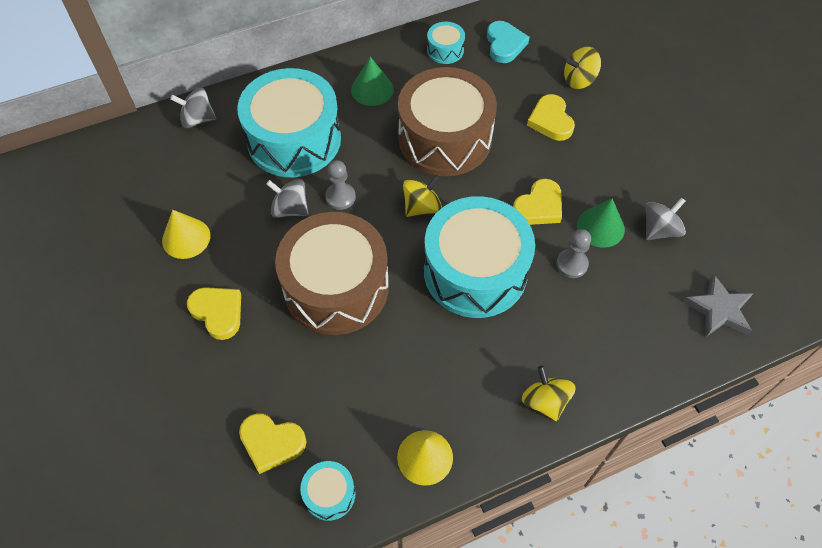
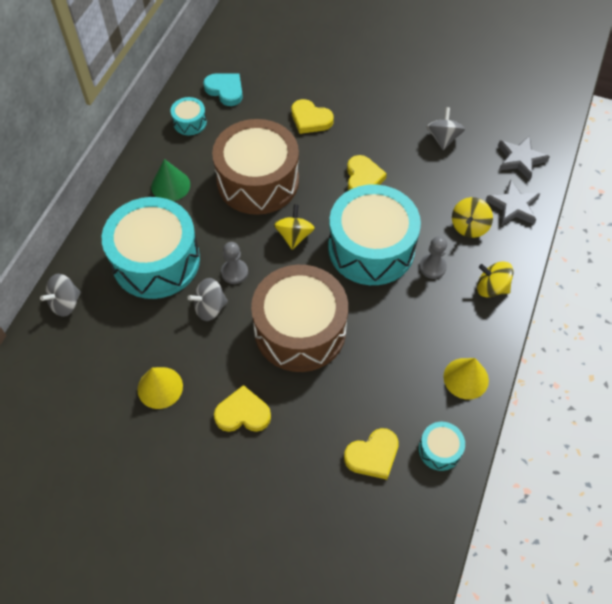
camera: 45 degrees left, 0 degrees up
(572, 264) = (419, 198): grey pawn -> grey pawn (432, 267)
(579, 80) = (298, 80): yellow spinning top -> yellow spinning top (469, 226)
(600, 227) = (410, 163): green cone -> none
(657, 347) = (513, 206): none -> grey star

